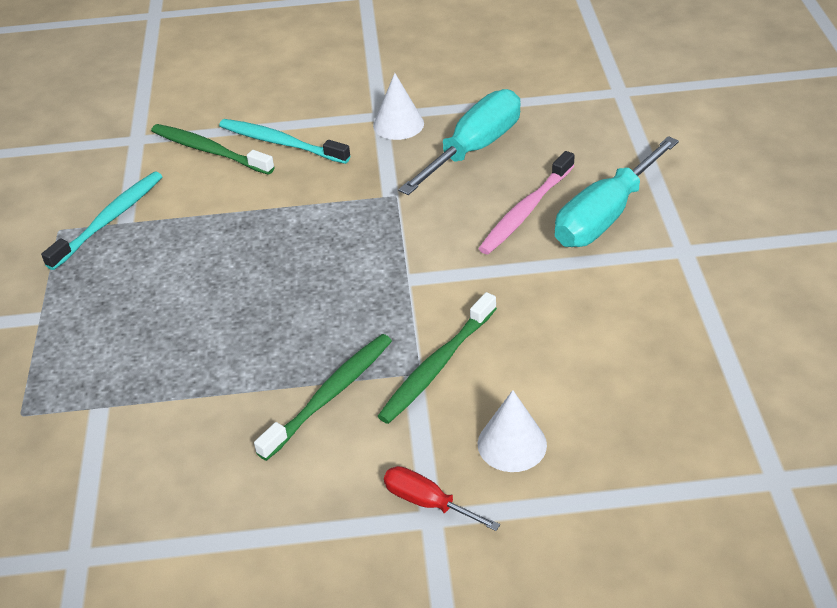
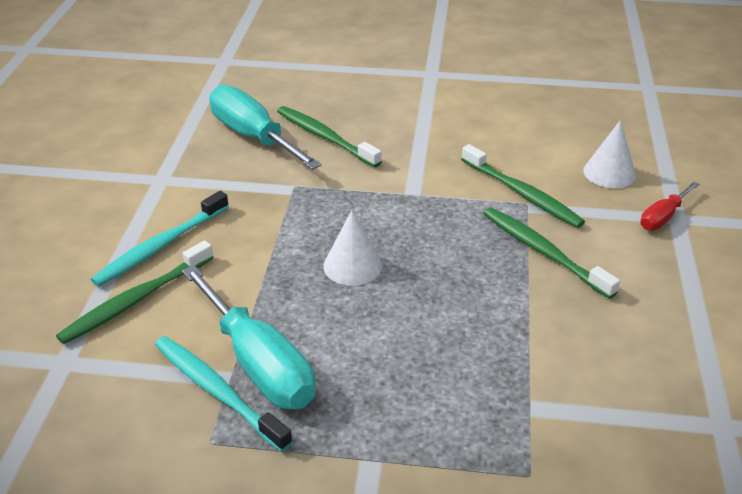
camera: 80 degrees left, 5 degrees down
(398, 124) = (185, 170): white cone -> white cone (352, 265)
(494, 195) = (325, 137): none -> green toothbrush
(525, 211) = (353, 126): pink toothbrush -> none
(604, 216) = (378, 95): turquoise screwdriver -> turquoise screwdriver (258, 364)

